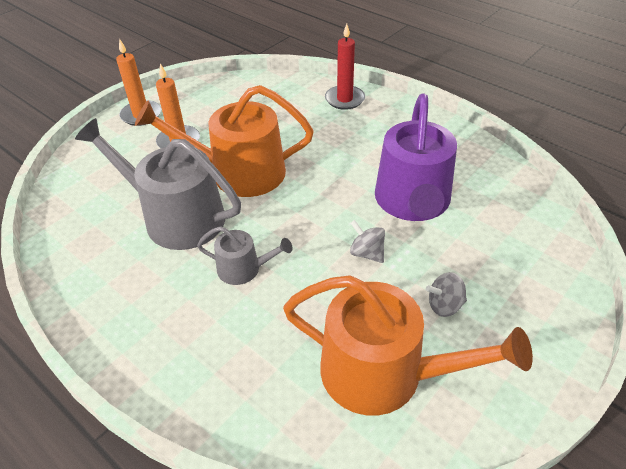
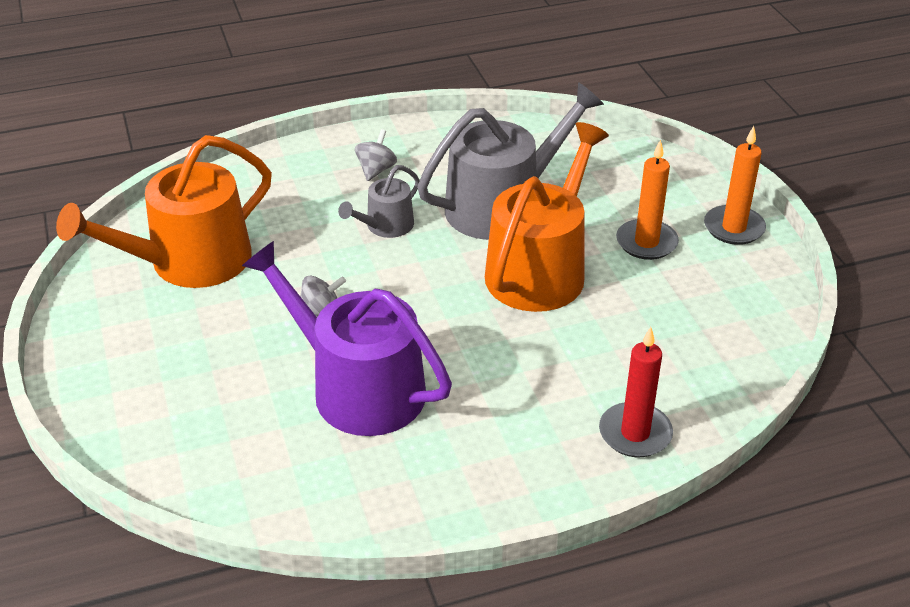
camera: 120 degrees right, 5 degrees down
(444, 305) = (205, 332): grey spinning top -> grey spinning top (376, 170)

